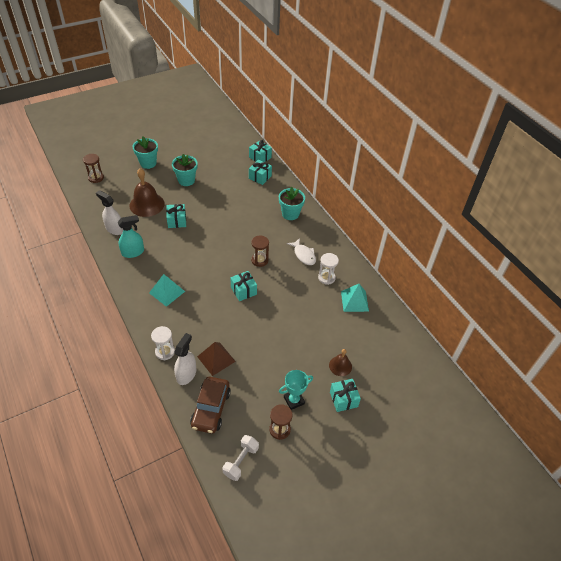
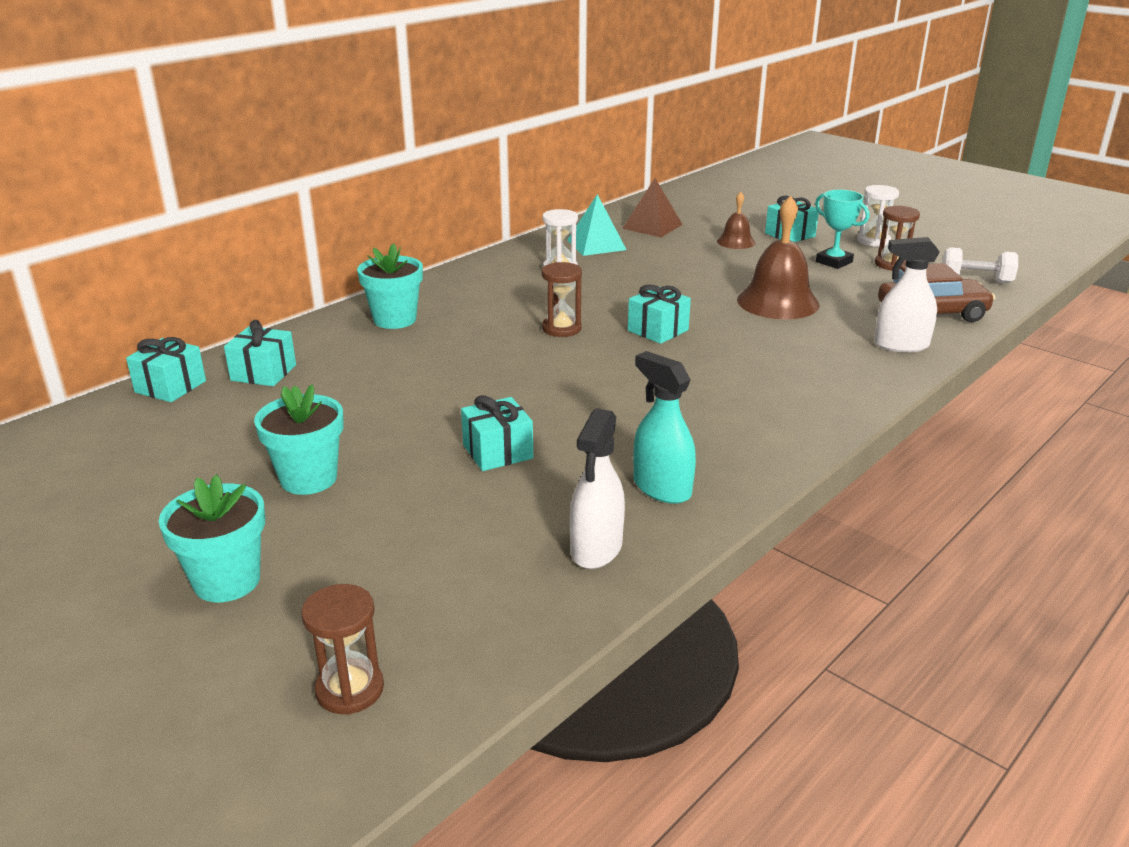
camera: 105 degrees left, 20 degrees down
(147, 204) = (452, 521): brown bell -> brown bell (778, 302)
(165, 352) = (884, 375): white hourglass -> white hourglass (873, 241)
(167, 292) = (741, 408): turquoise pyramid -> none
(216, 359) = (837, 327): brown pyramid -> brown pyramid (652, 226)
(303, 255) = (515, 292): white fish -> none

